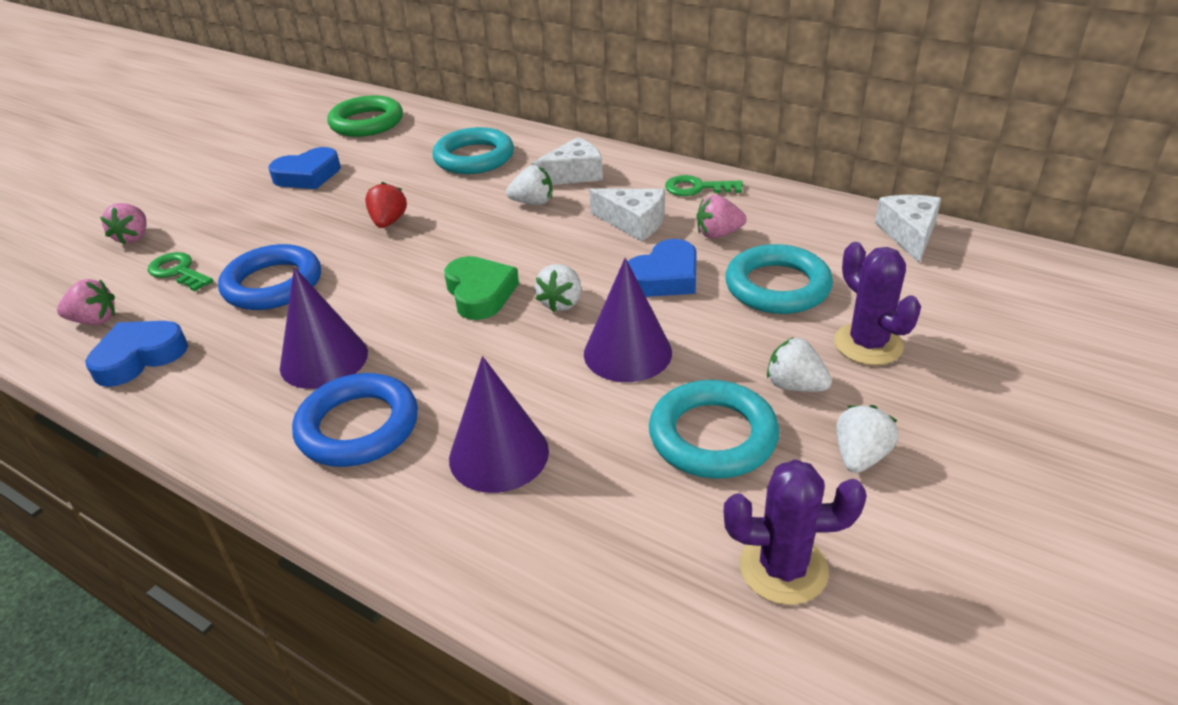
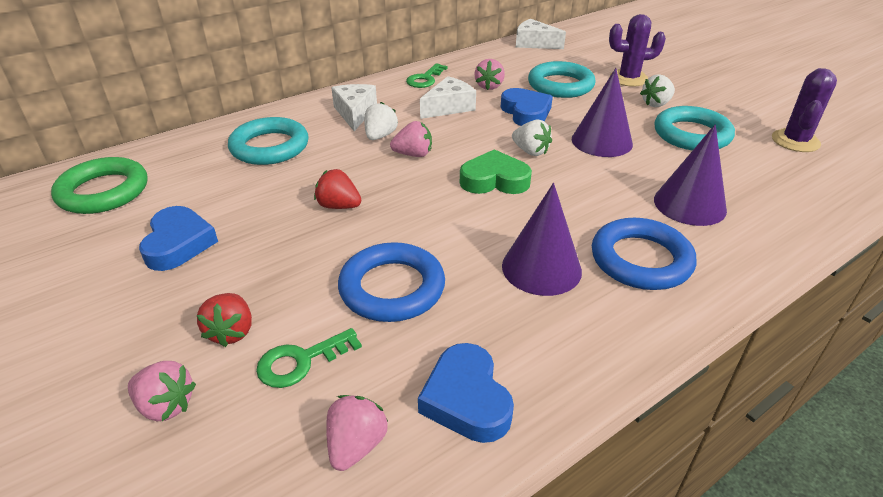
camera: 70 degrees left, 0 degrees up
(207, 233) = (231, 332): none -> red strawberry
(506, 231) = (413, 154): none -> pink strawberry
(860, 456) = (718, 104): white strawberry -> none

